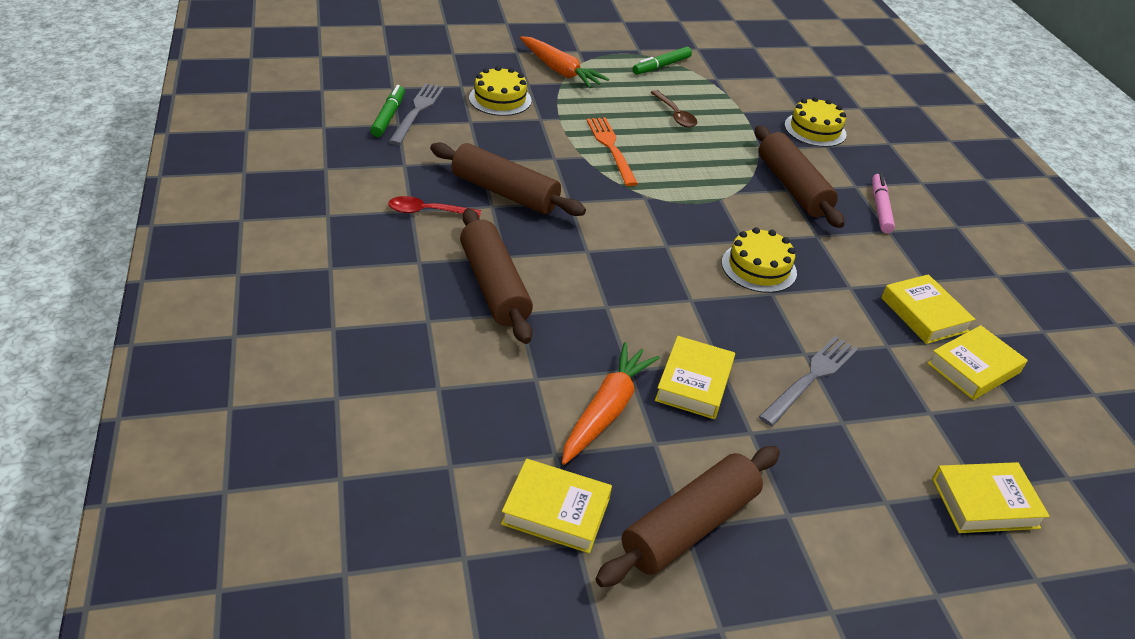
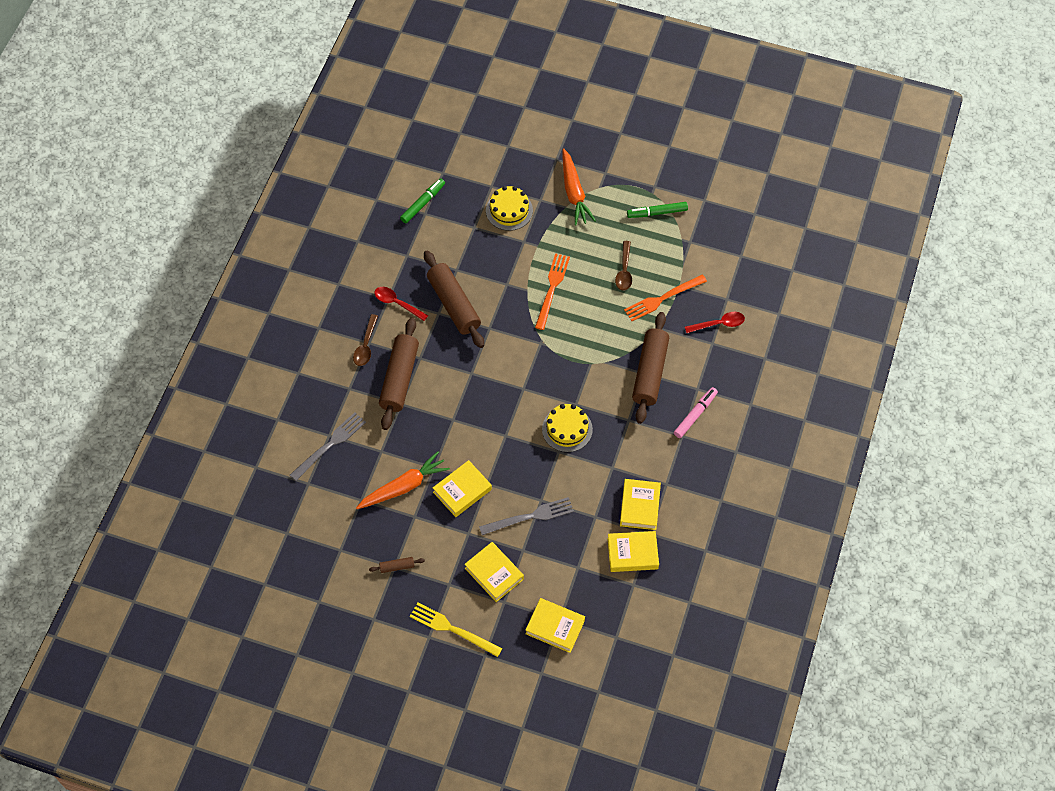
camera: 35 degrees right, 20 degrees up
(417, 111) = (445, 204): grey fork -> grey fork (330, 445)
(417, 266) = (366, 345): none -> brown spoon
(556, 511) = (341, 530): yellow book -> yellow book (494, 573)
(689, 526) = (397, 566): brown rolling pin -> brown rolling pin, size x0.42
(737, 125) = (662, 298): none -> orange fork
(815, 130) = (718, 324): yellow cake -> red spoon
(854, 580) = (452, 629): none -> yellow fork

